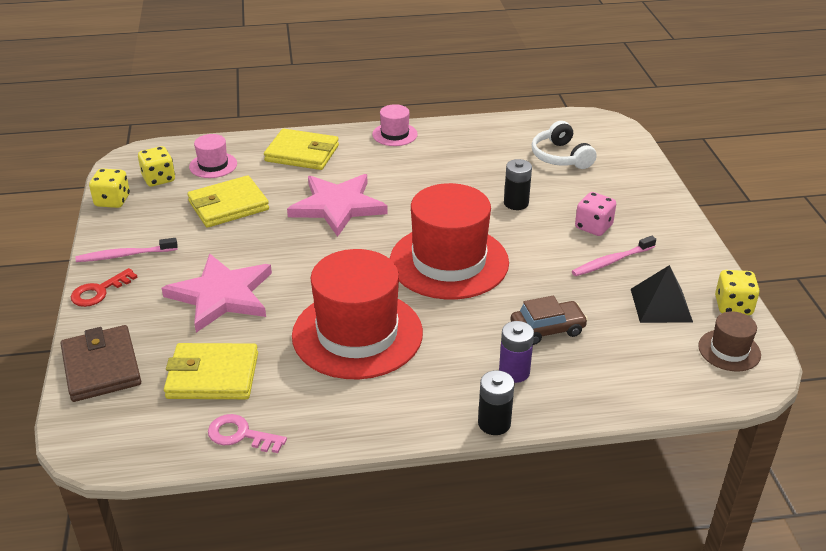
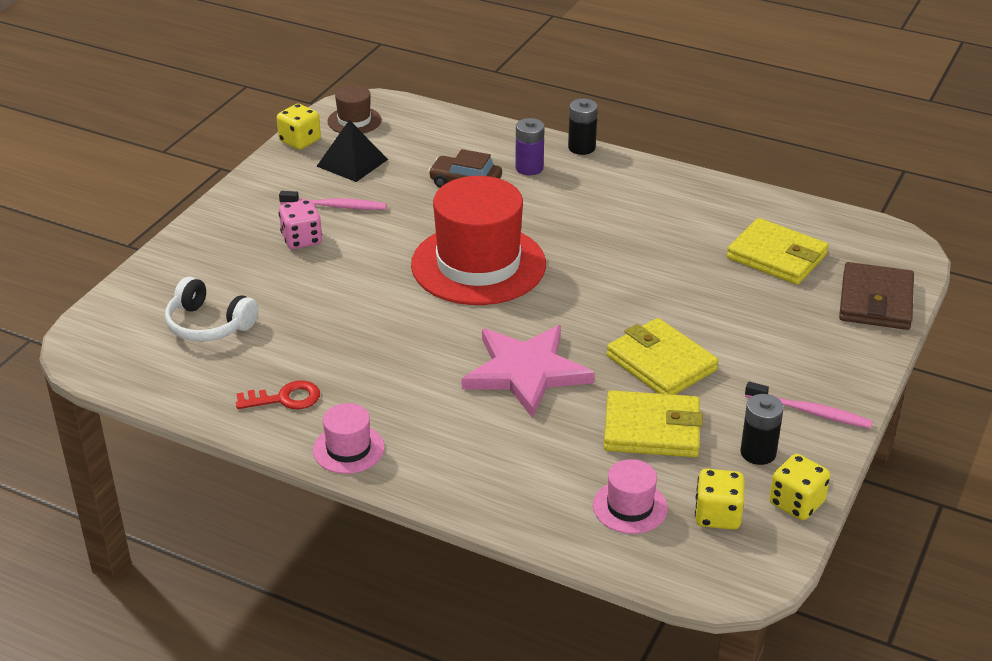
camera: 145 degrees left, 0 degrees up
(99, 291) = (854, 378): red key -> red key (285, 398)
(221, 295) = (727, 322): pink star -> none
(241, 435) = (777, 209): pink key -> none
(302, 153) = (497, 473): yellow wallet -> yellow wallet (661, 363)
(357, 334) = (626, 239): red hat -> none
(516, 203) = (336, 293): black battery -> black battery (758, 453)
(560, 157) = (208, 325): white headphones -> white headphones turned 105 degrees clockwise

